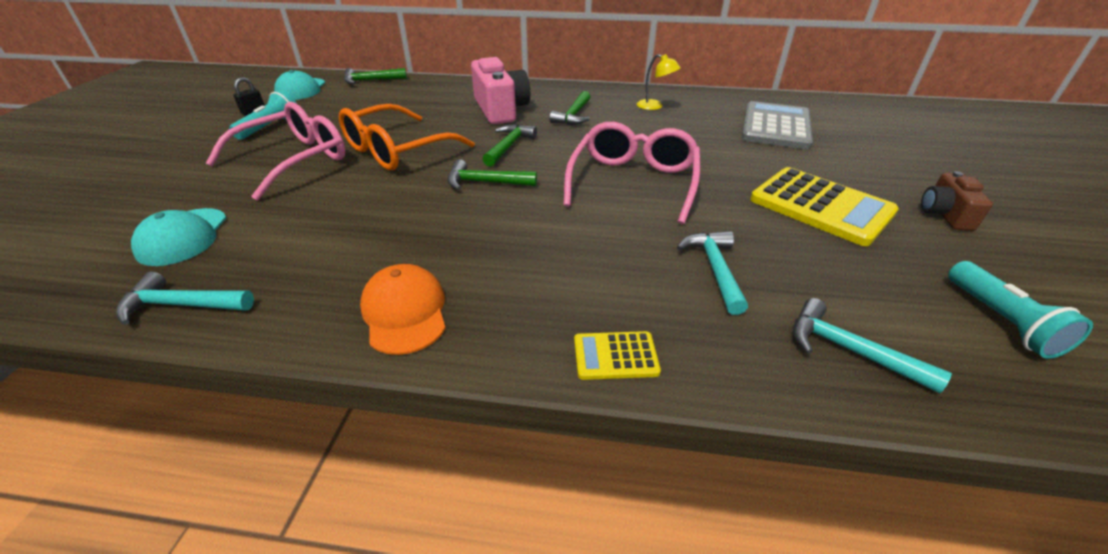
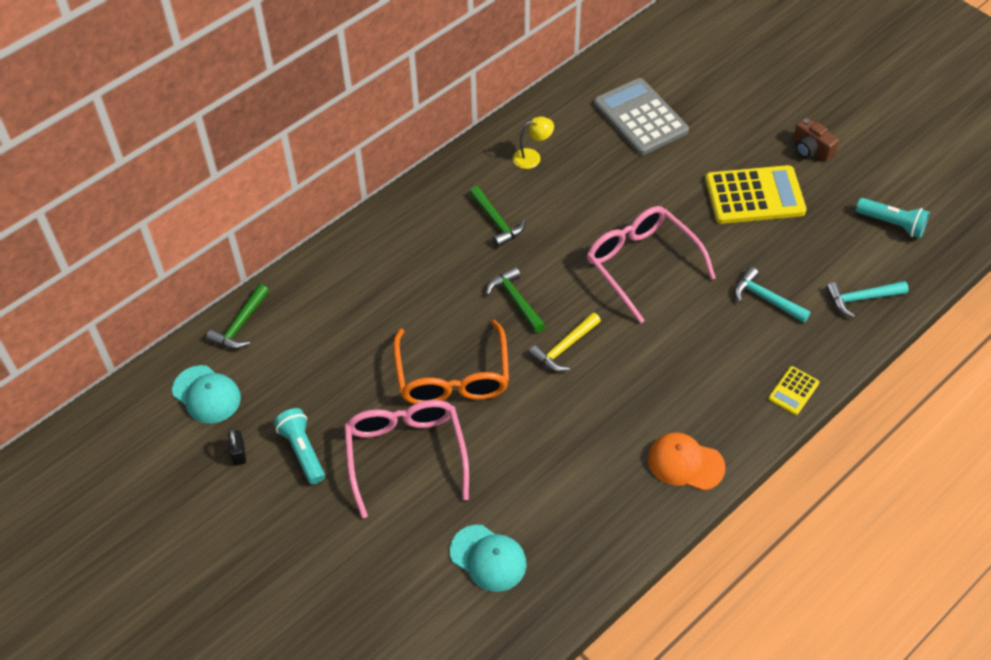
camera: 50 degrees left, 15 degrees up
(182, 305) = (586, 572): turquoise hammer -> none
(485, 182) = (564, 348): green hammer -> yellow hammer
(500, 109) = (432, 263): pink camera -> none

